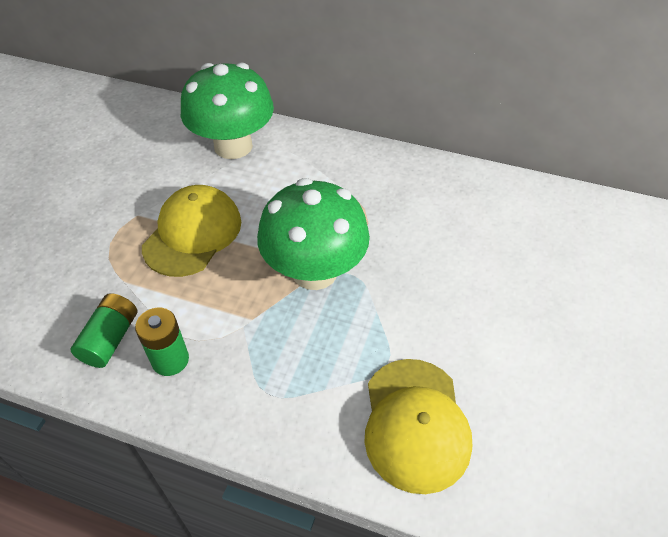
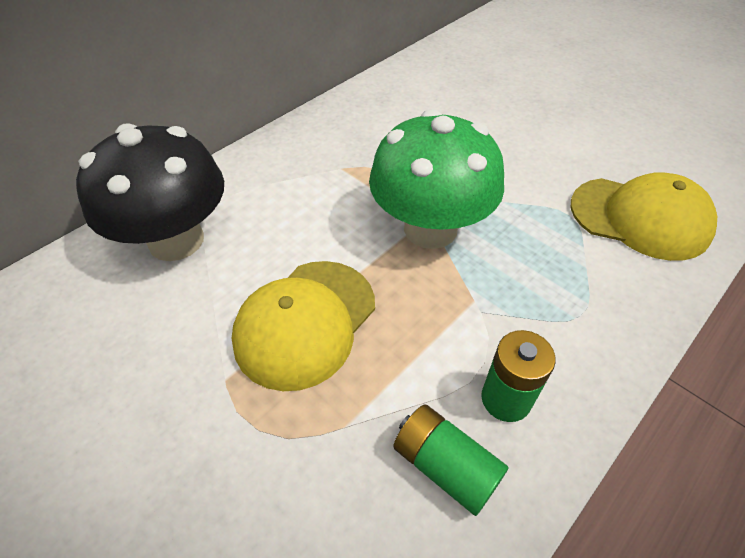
camera: 65 degrees left, 0 degrees up
(193, 234) = (305, 322): yellow cap -> yellow cap turned 105 degrees counterclockwise
(233, 146) = (176, 240): green mushroom -> black mushroom

